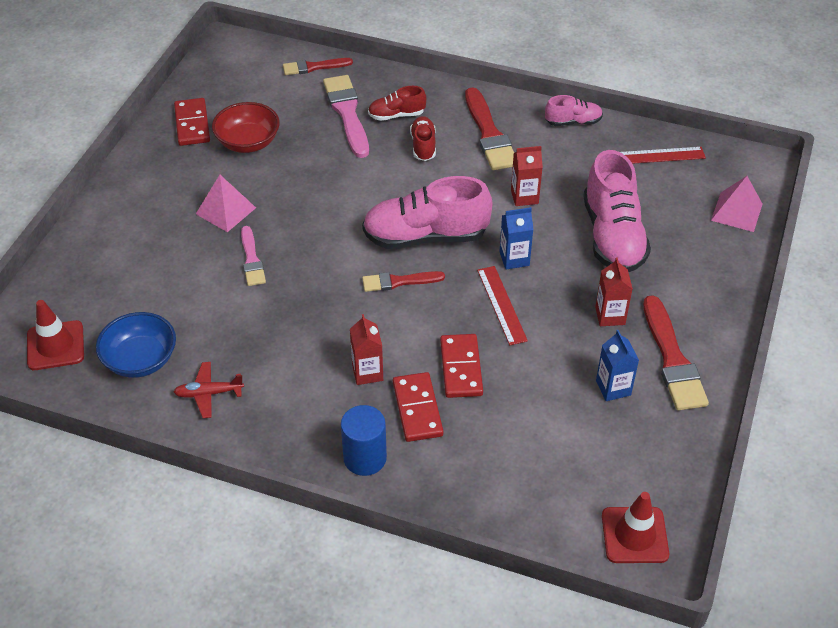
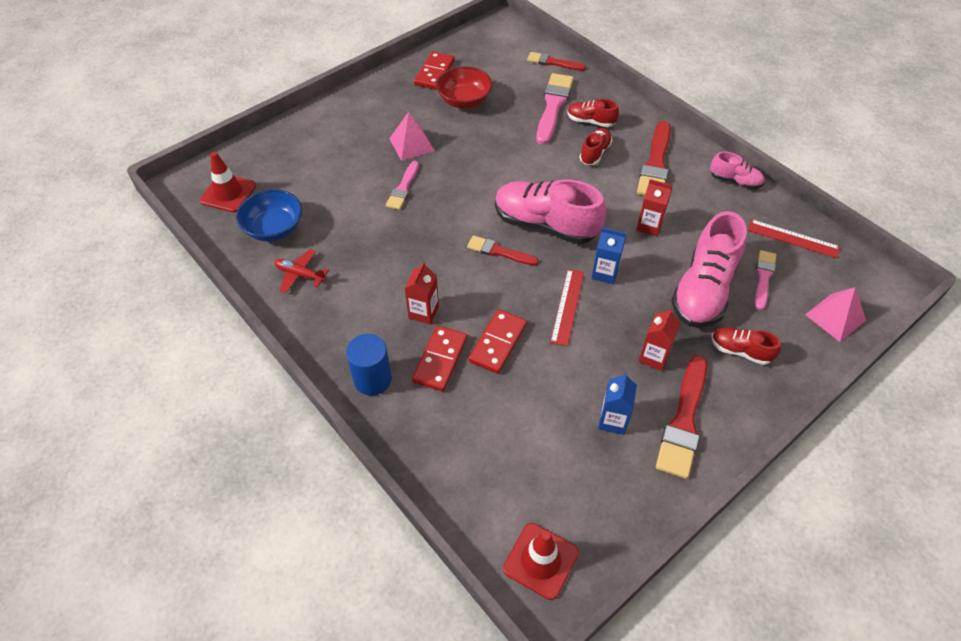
camera: 30 degrees right, 5 degrees up
(656, 202) = (763, 277): none -> pink brush
(679, 276) = (740, 351): none -> red shoe

